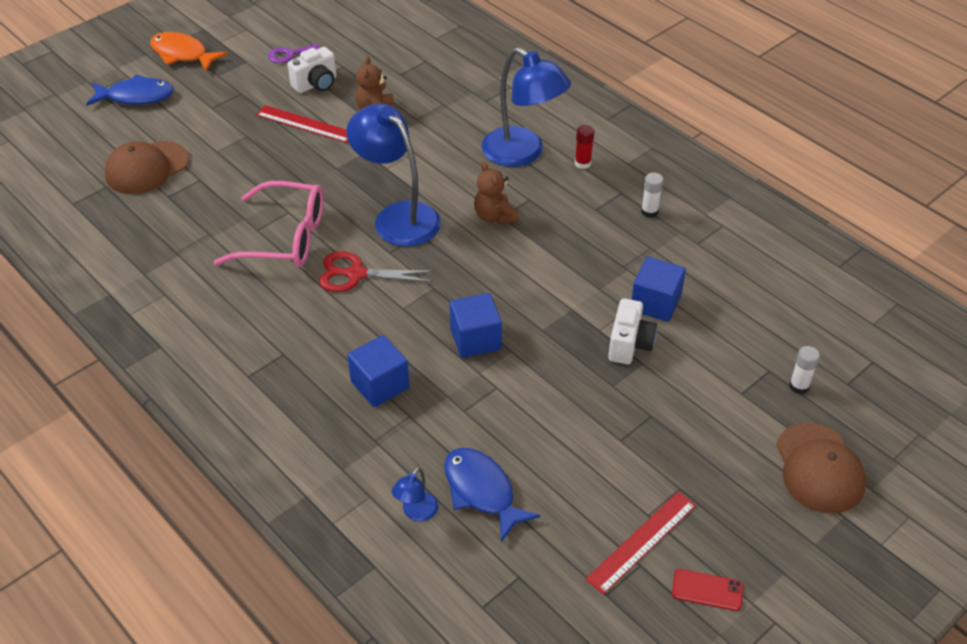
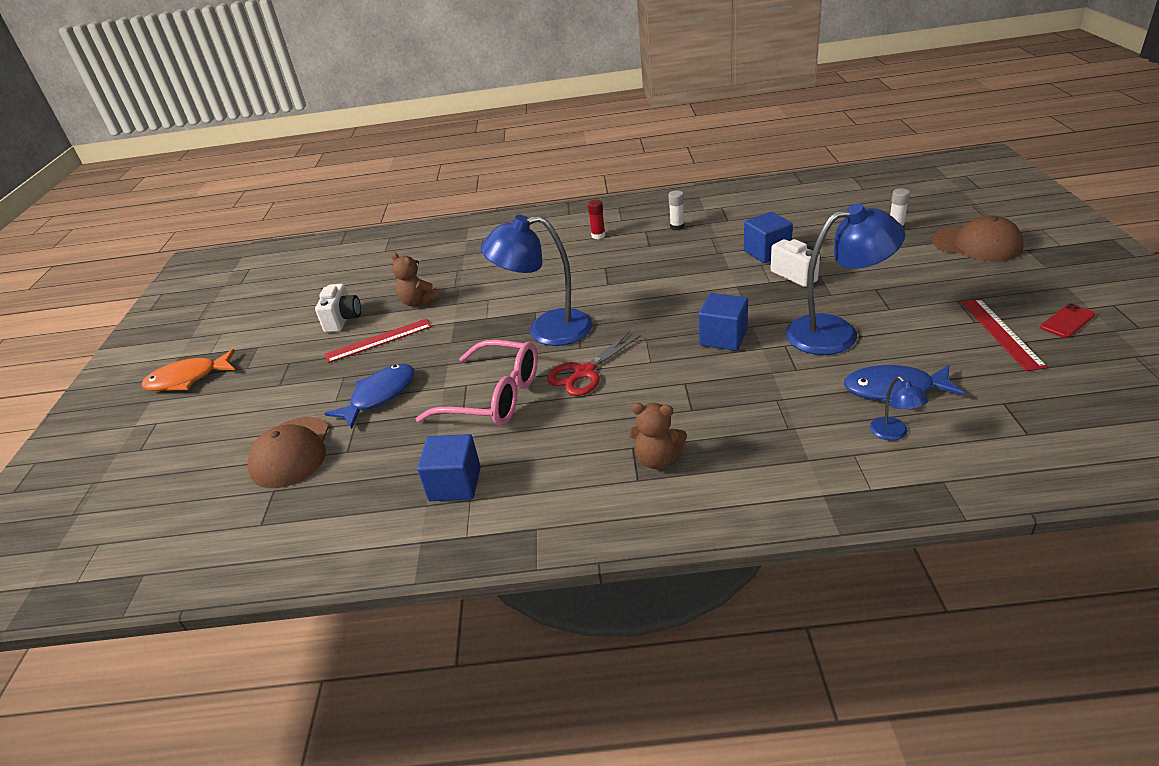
camera: 45 degrees left, 10 degrees down
(136, 96) = (191, 426): blue fish -> blue fish (379, 396)
(285, 238) = (494, 397): pink glasses -> pink glasses turned 60 degrees clockwise
(289, 55) = (288, 321): purple key -> none
(380, 385) = (726, 403): blue cube -> blue cube (455, 484)
(494, 216) = (604, 287): brown teddy bear -> brown teddy bear (657, 459)
(522, 153) = (556, 255): blue lamp -> blue lamp (836, 333)

